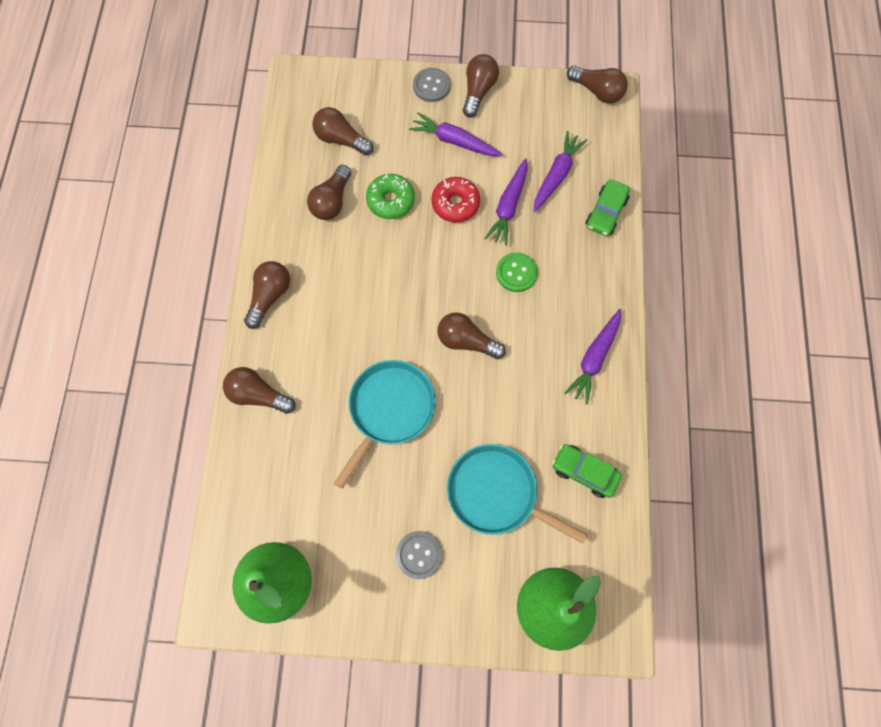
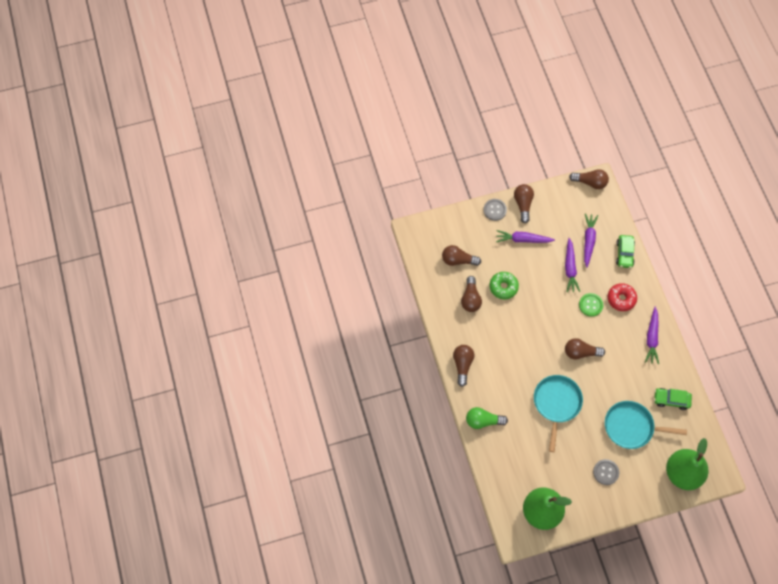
camera: 20 degrees left, 5 degrees down
(258, 395) = (483, 421): brown light bulb -> green light bulb
(455, 204) = (540, 277): red donut -> red donut (621, 299)

